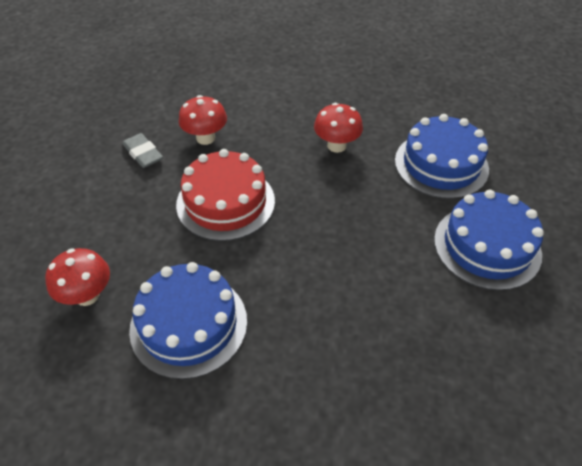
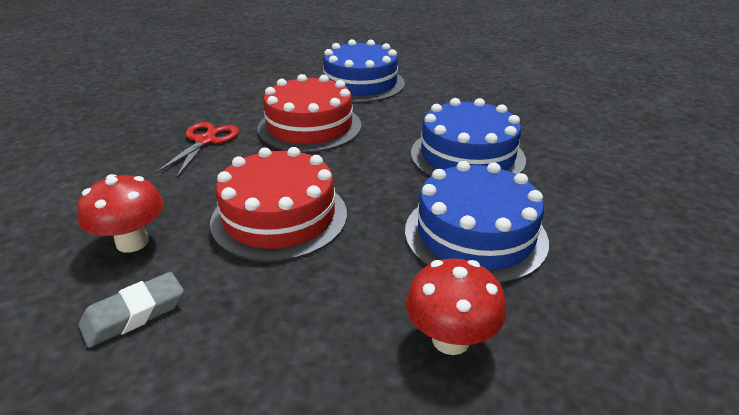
camera: 90 degrees left, 15 degrees down
(336, 146) = (205, 141): red mushroom -> red scissors
(370, 209) = (309, 126): none -> red cake
(441, 164) = (258, 92): blue cake -> blue cake (467, 156)

